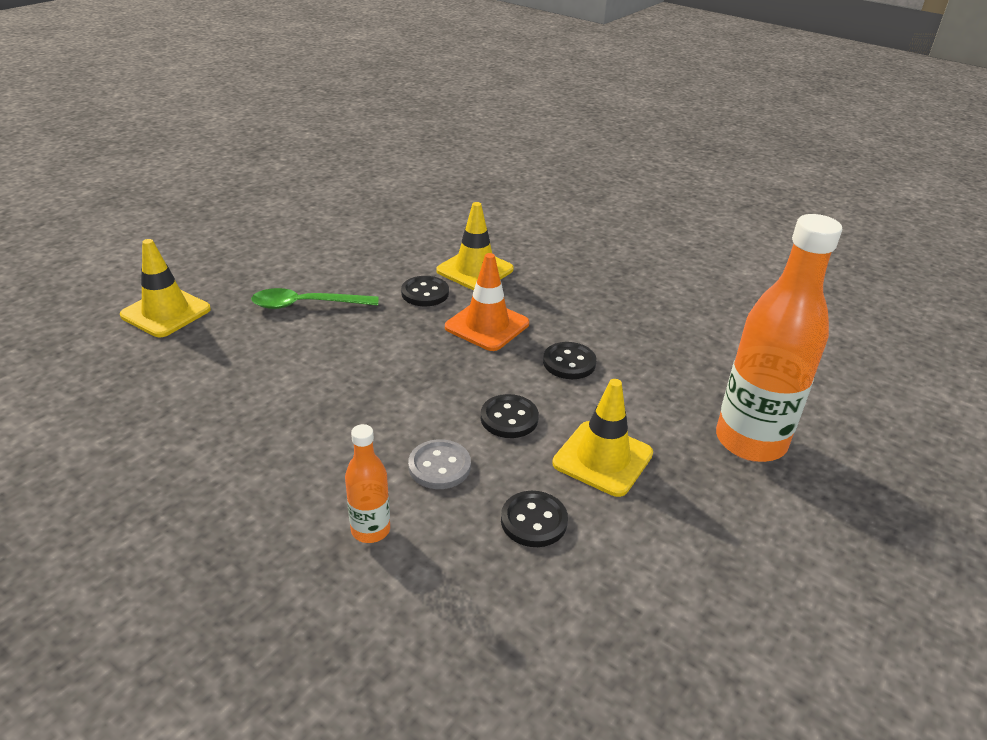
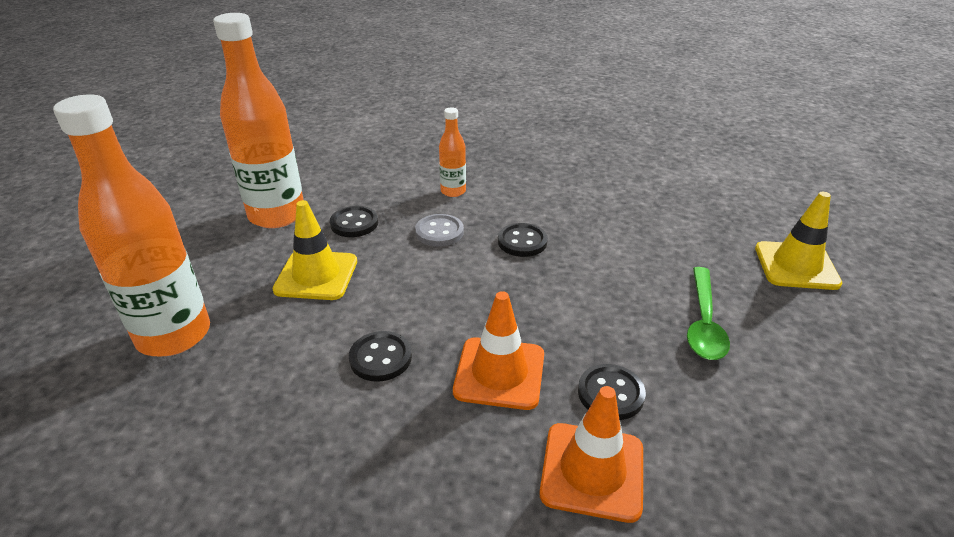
camera: 155 degrees right, 0 degrees up
(306, 305) = (703, 323): green spoon -> green spoon turned 135 degrees clockwise
(475, 270) = (592, 471): yellow traffic cone -> orange traffic cone
(509, 418) = (410, 281): black button -> black button (522, 242)
(636, 580) = (277, 215): none -> orange bottle

